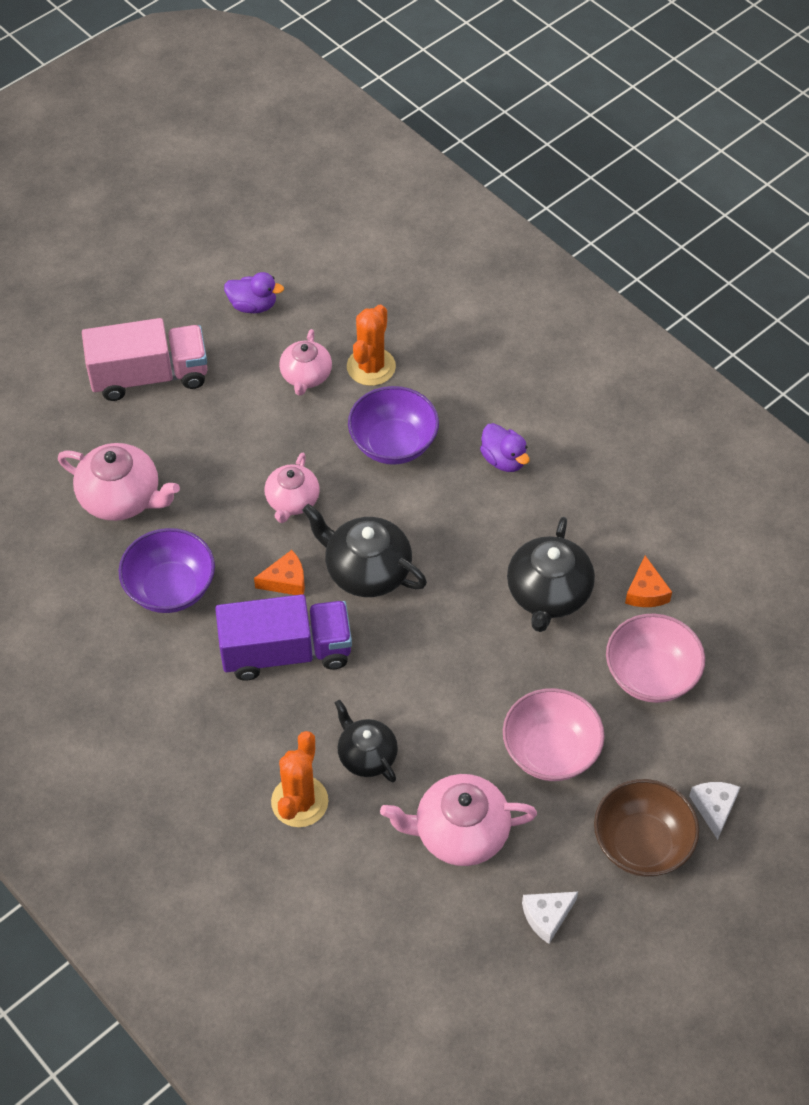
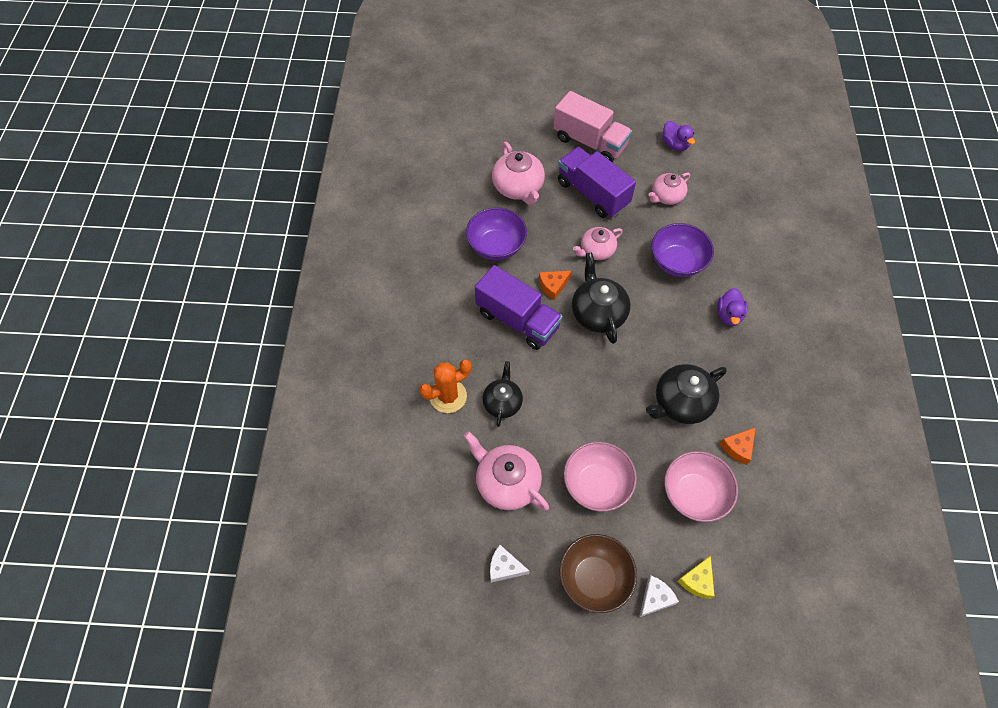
camera: 45 degrees right, 5 degrees up
(218, 437) = (592, 193): none -> purple truck
(286, 581) = (553, 286): orange cheese -> orange cheese turned 120 degrees clockwise
(371, 367) = (705, 216): orange cactus -> none
(734, 755) = (697, 581): none -> yellow cheese

